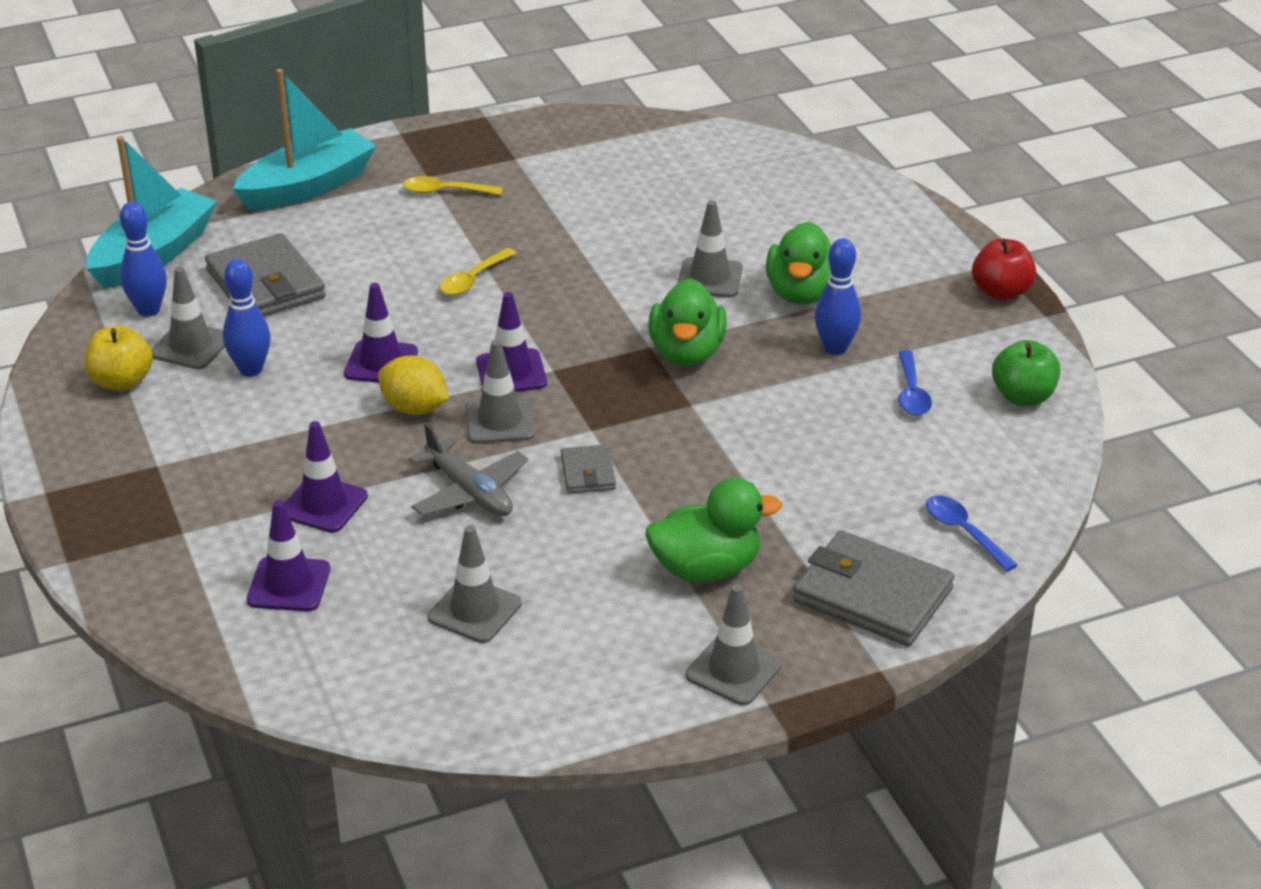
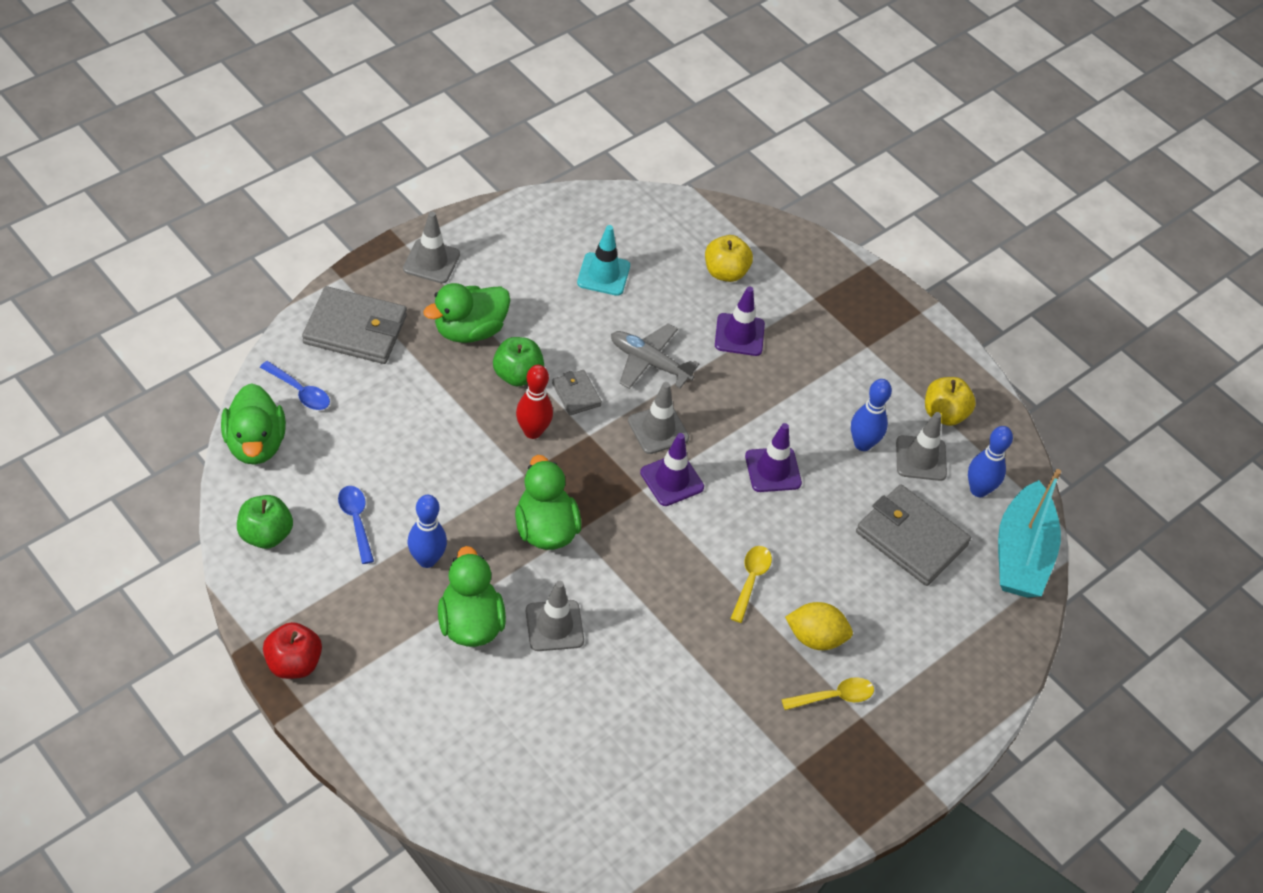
camera: 155 degrees right, 15 degrees up
(289, 585) = (725, 272): purple traffic cone -> yellow apple
(308, 187) = (957, 675): turquoise boat -> none
(414, 408) = (724, 430): yellow lemon -> yellow lemon (815, 638)
(475, 611) = (603, 274): grey traffic cone -> turquoise traffic cone
(658, 506) = (517, 375): none -> green apple
(663, 443) = (532, 431): none -> red bowling pin
(1029, 484) = (255, 444): none -> green duck

